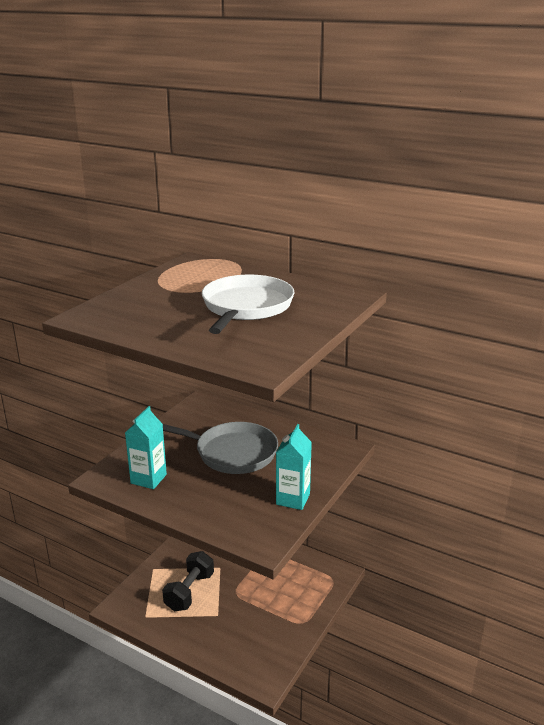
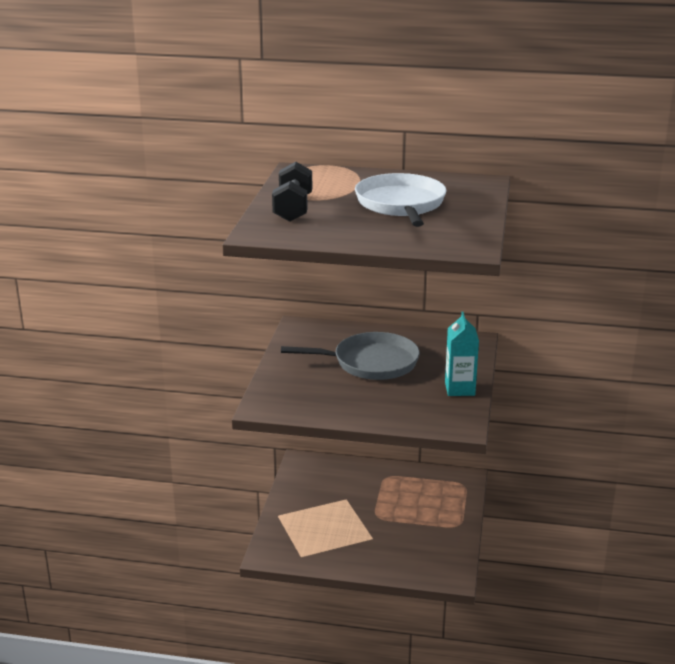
camera: 20 degrees left, 0 degrees up
(148, 479) = (309, 399): turquoise carton -> none
(189, 592) = (330, 526): black dumbbell -> black dumbbell (293, 209)

